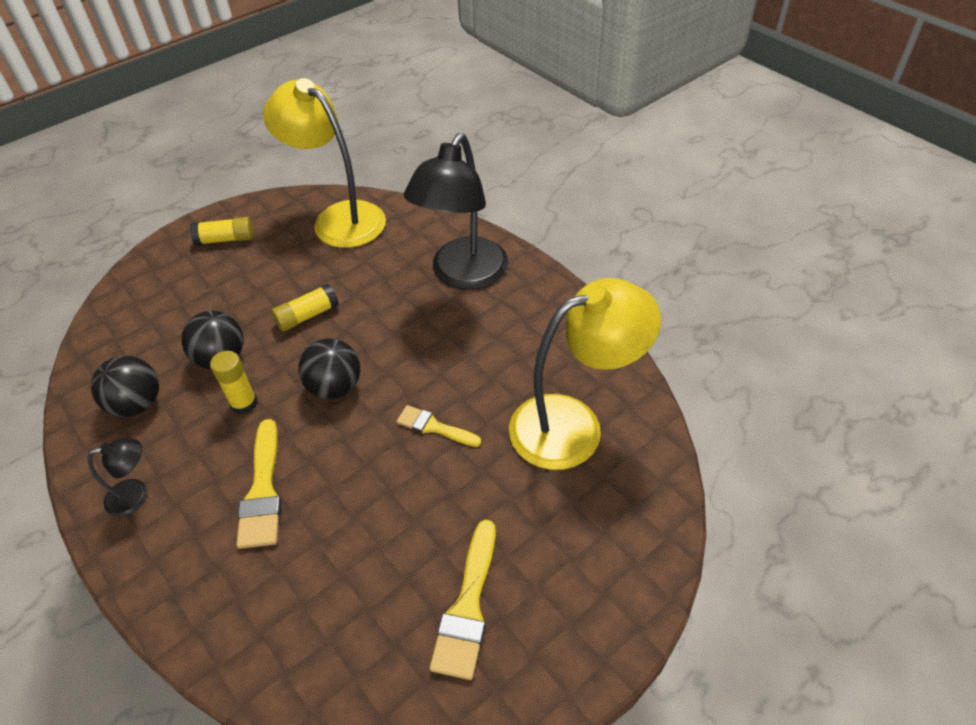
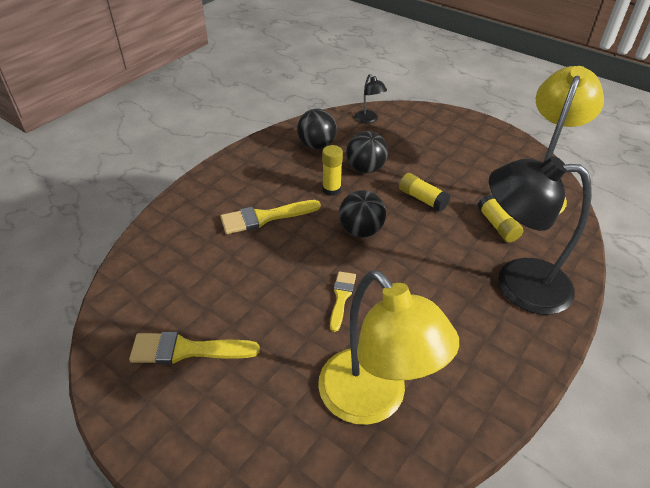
camera: 75 degrees right, 5 degrees down
(136, 495) = (252, 165): black lamp -> black lamp (369, 120)
(225, 239) = (475, 139): yellow glue stick -> yellow glue stick (497, 225)

